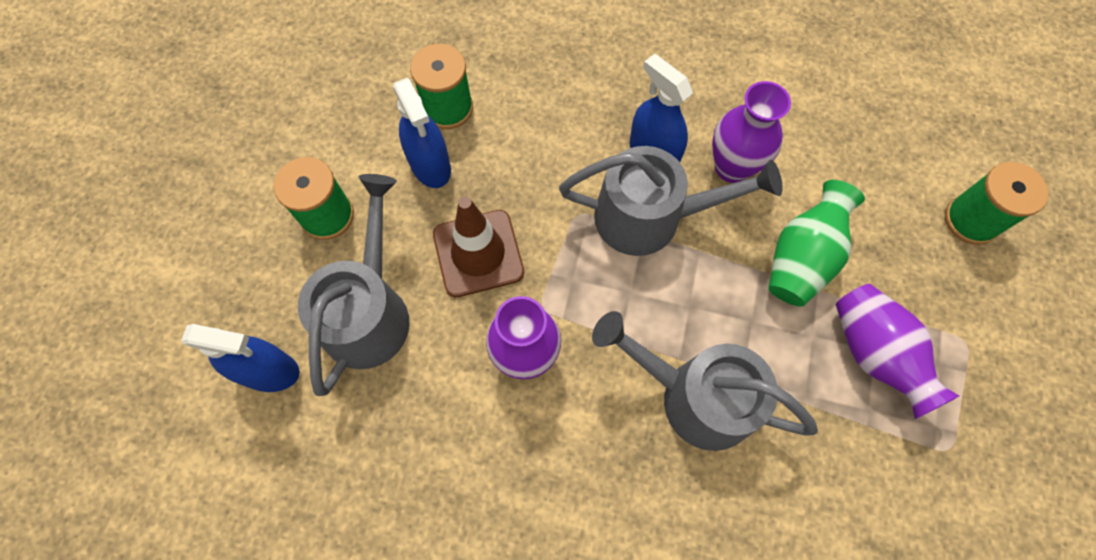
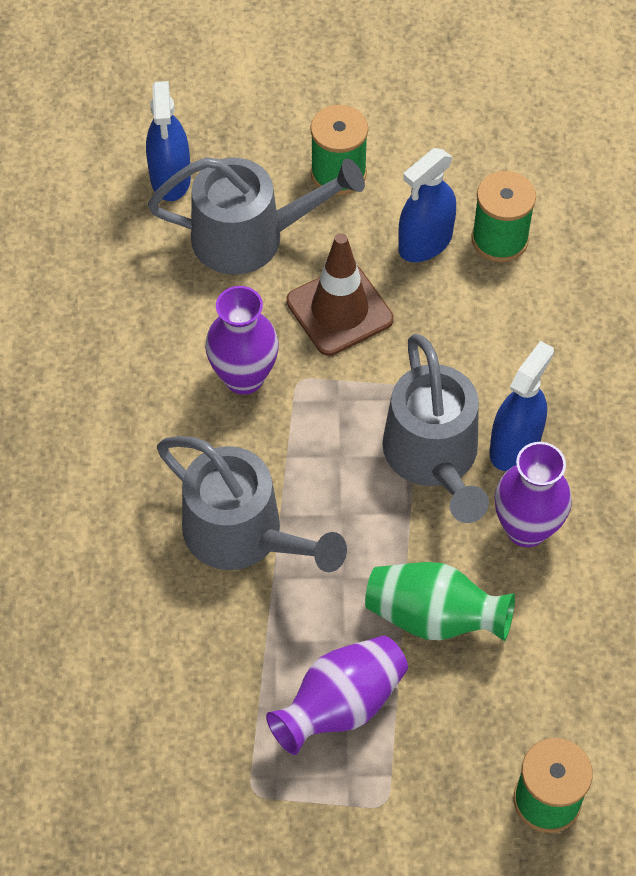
camera: 75 degrees right, 10 degrees down
(694, 396) = (244, 535): grey watering can -> grey watering can turned 120 degrees clockwise

